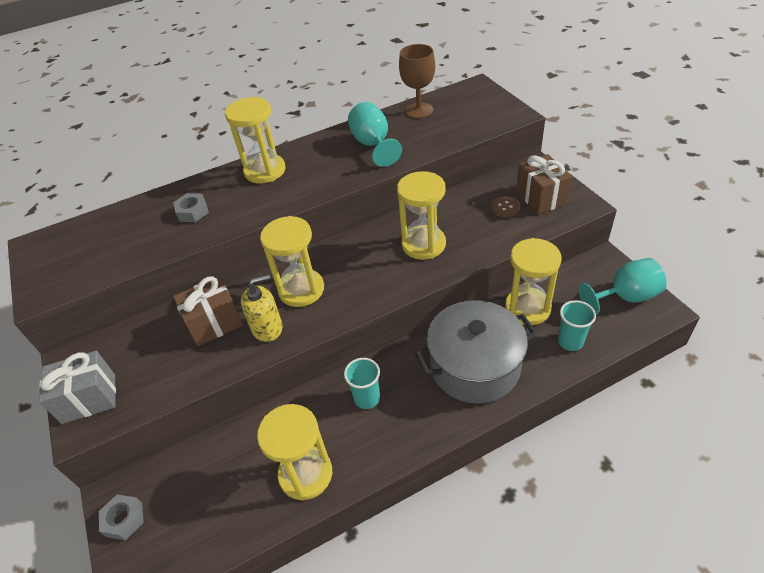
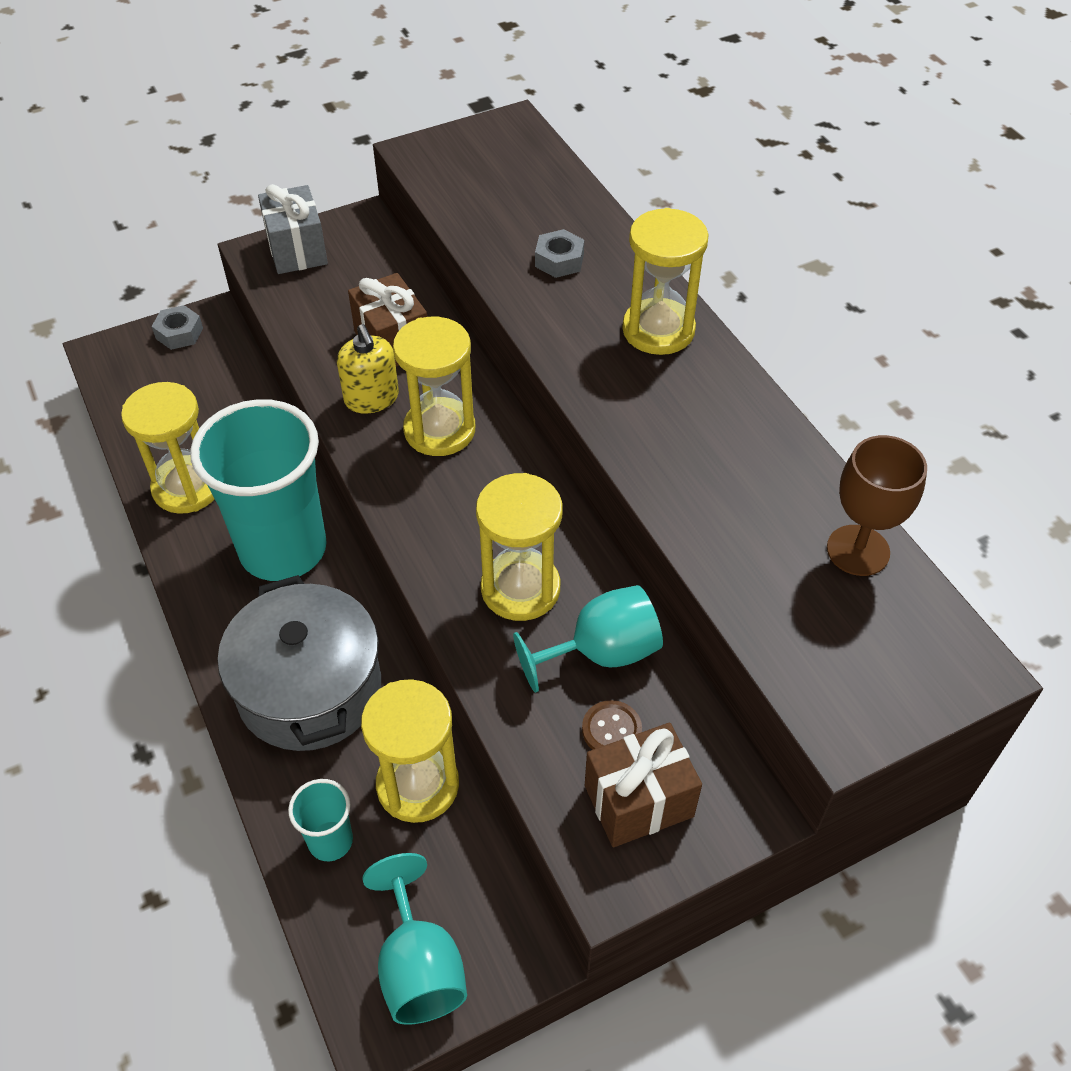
camera: 85 degrees right, 5 degrees up
(367, 398) = (283, 549): turquoise cup -> turquoise cup, size x2.31
(373, 145) = (730, 474): turquoise goblet -> turquoise goblet (601, 653)

